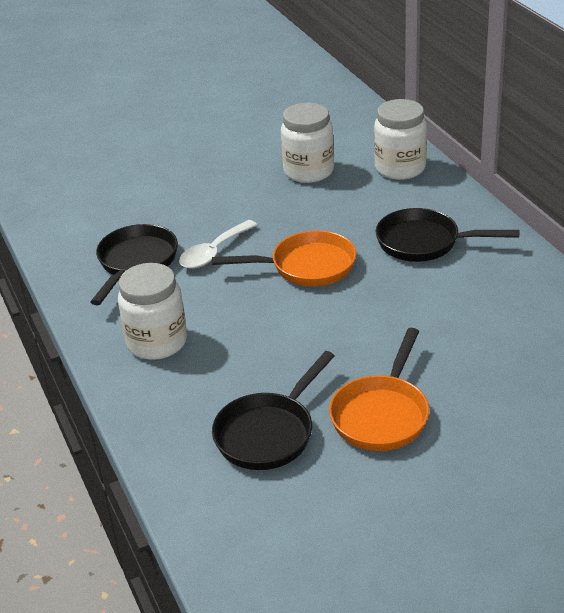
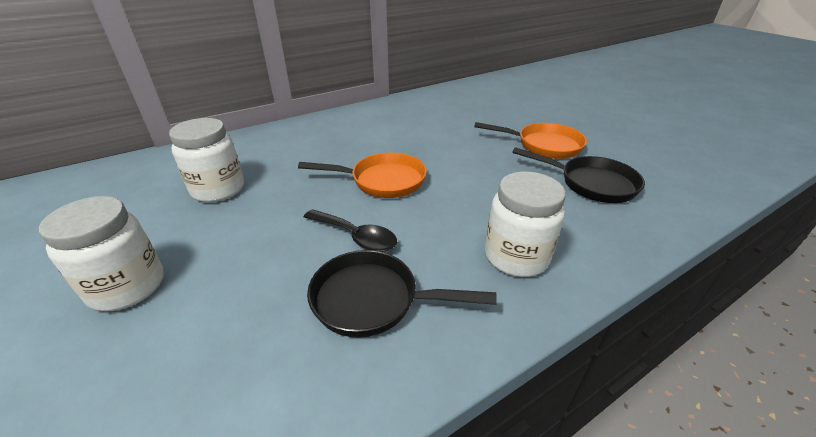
camera: 100 degrees left, 0 degrees up
(213, 252) = (356, 237): white spoon -> black spoon
(306, 266) = (382, 181): orange pan -> orange pan turned 105 degrees clockwise
(400, 168) = (240, 146): white jar -> white jar (127, 287)
(424, 242) = (353, 136): black pan -> none

